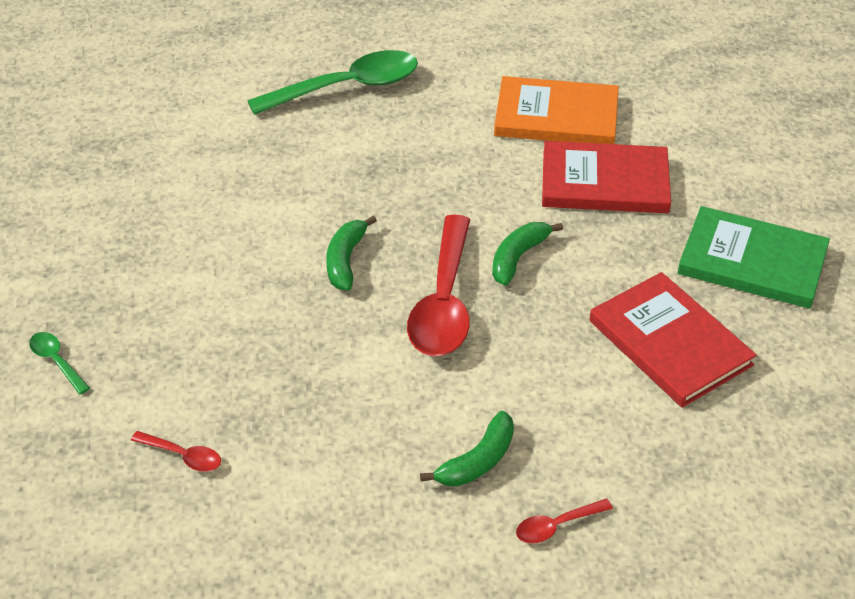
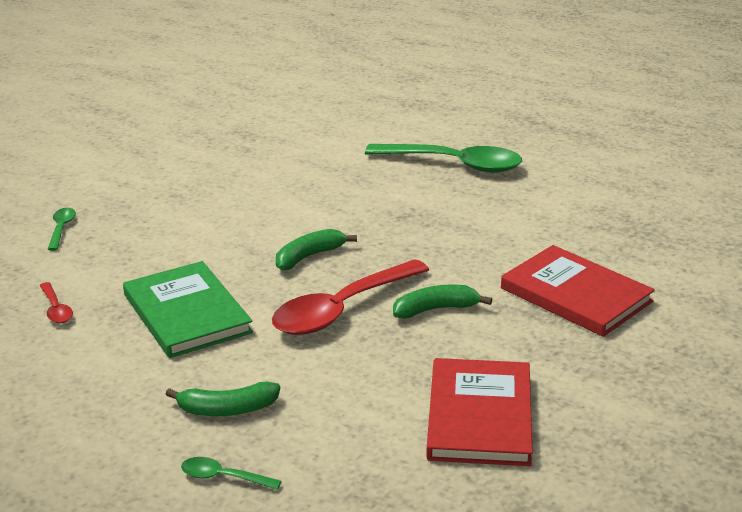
camera: 40 degrees right, 15 degrees down
(556, 116) = (595, 240): orange book -> none
(556, 526) = (223, 477): red spoon -> green spoon
(752, 262) = (633, 400): green book -> green book (186, 313)

